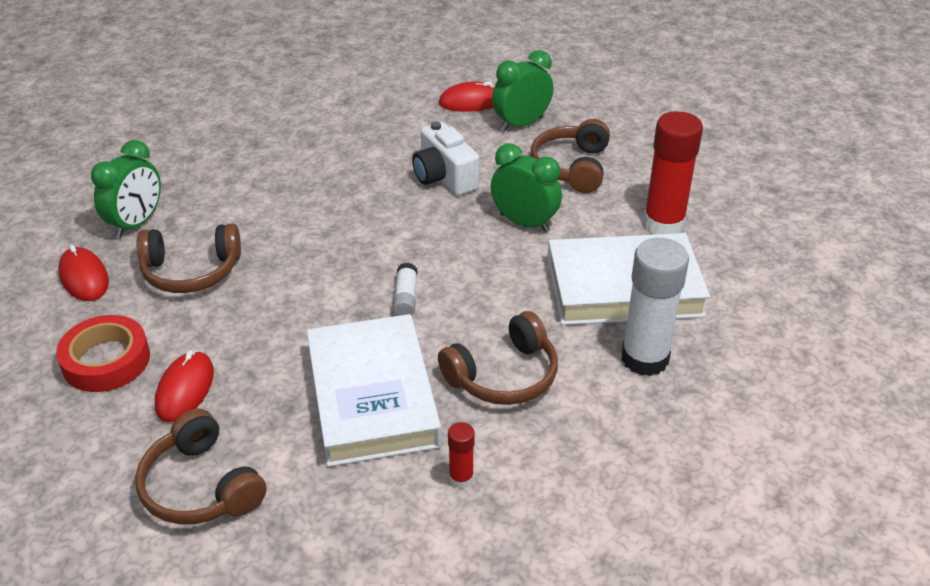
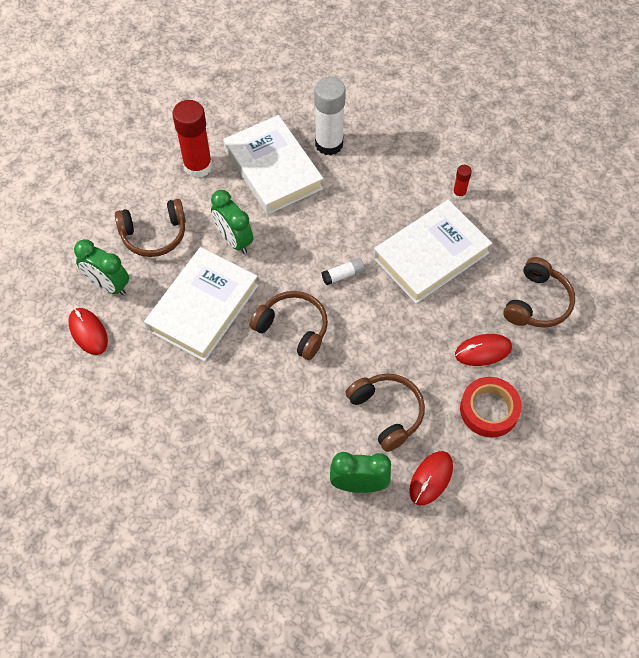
camera: 115 degrees left, 20 degrees up
(444, 177) = (203, 307): white camera -> white book
(503, 375) = (379, 202): brown headphones -> brown headphones (293, 328)
(524, 223) = (234, 240): green clock -> green clock turned 45 degrees counterclockwise

